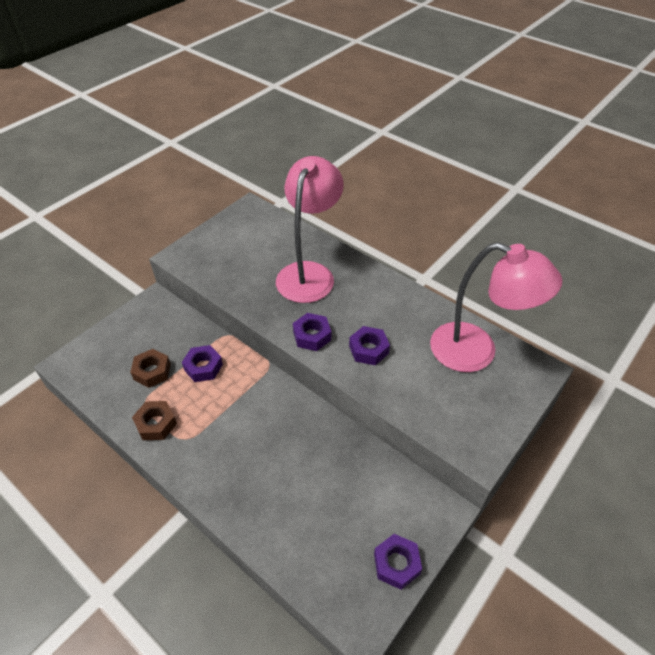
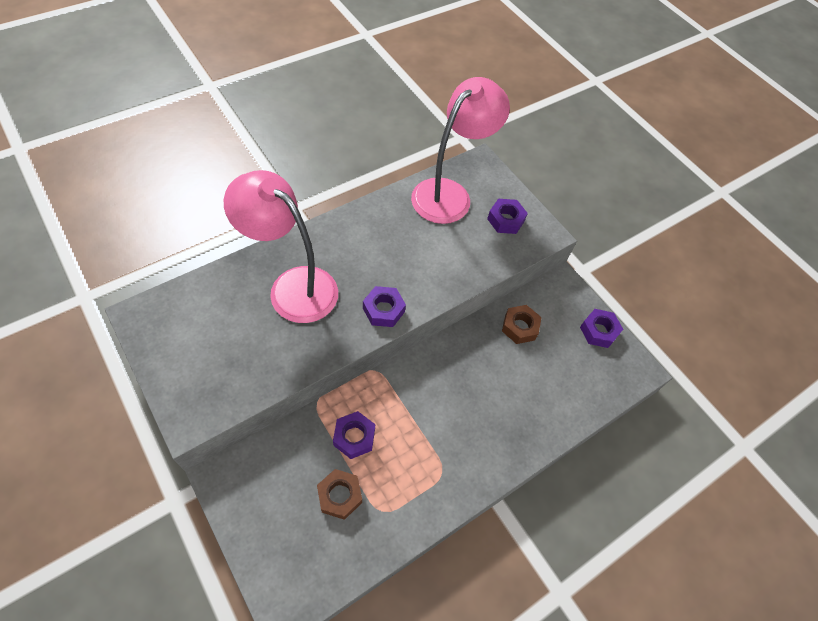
camera: 80 degrees left, 10 degrees up
(156, 424) = (414, 501): brown nut -> brown nut (519, 327)
(368, 349) = (418, 269): purple nut -> purple nut (505, 220)

